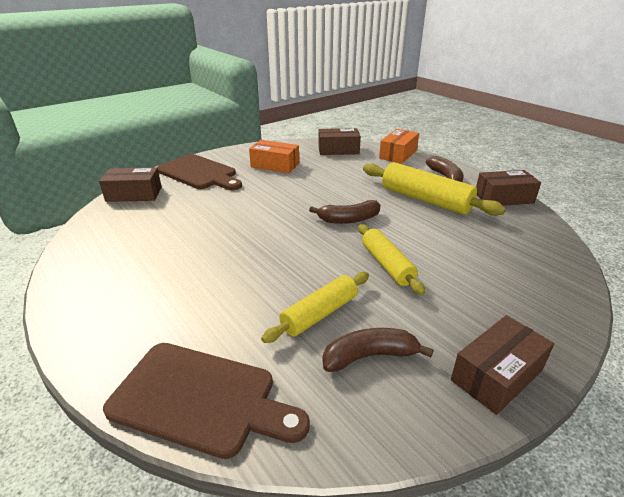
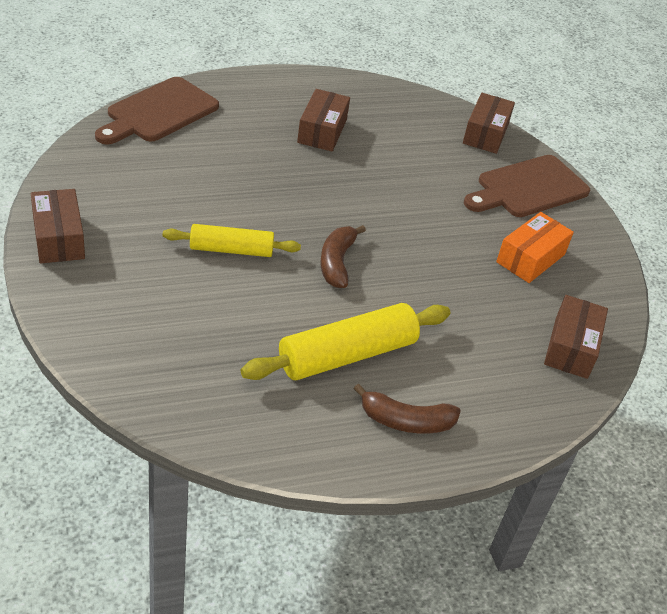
camera: 105 degrees right, 10 degrees up
(319, 314) = (195, 183): yellow rolling pin -> none
(369, 356) = (131, 188): brown banana -> none
(398, 154) = (525, 414): orange box -> none
(503, 198) = (304, 445): brown box -> brown box (322, 131)

